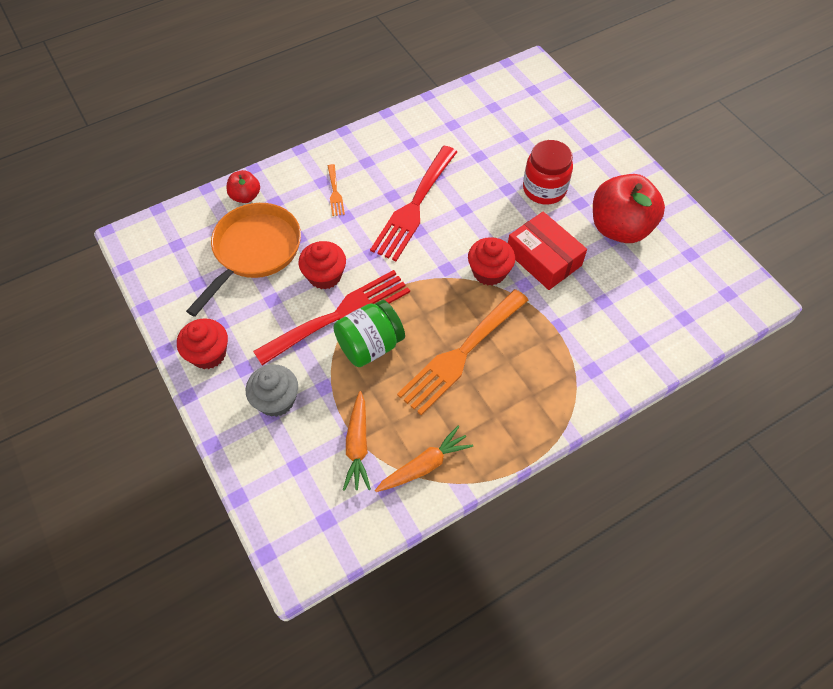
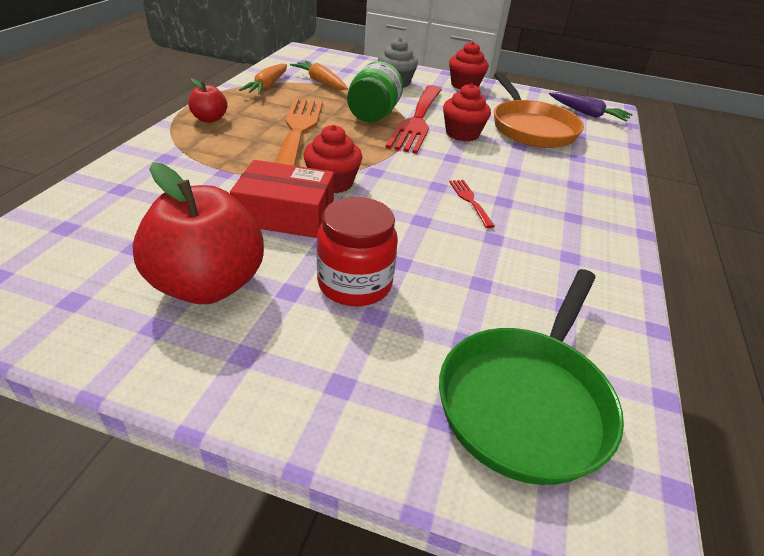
camera: 135 degrees right, 20 degrees down
(168, 242) = (587, 113): none -> purple carrot
(245, 196) = (601, 152): red apple -> red apple (209, 119)
(335, 193) = (550, 181): orange fork -> none
(414, 207) = (470, 200): red fork -> red fork, size x0.44
(523, 106) = (526, 401): none -> green pan

